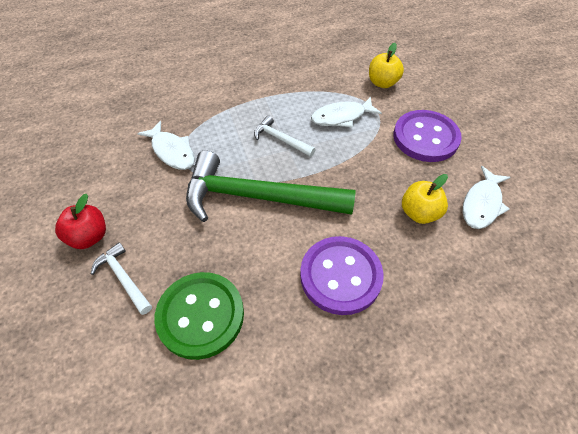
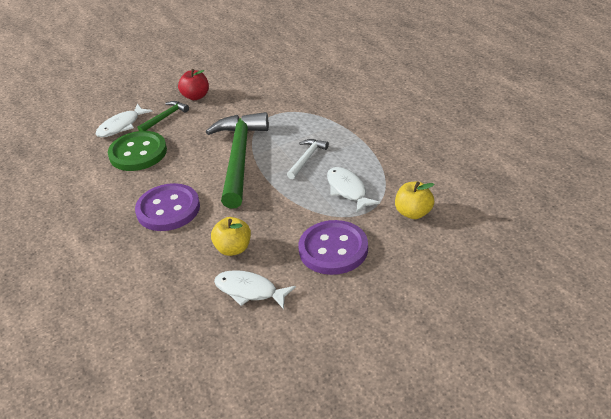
camera: 85 degrees right, 15 degrees down
(123, 278) = (165, 117): white hammer -> green hammer
(172, 151) = (280, 108): white fish -> white fish (121, 126)

